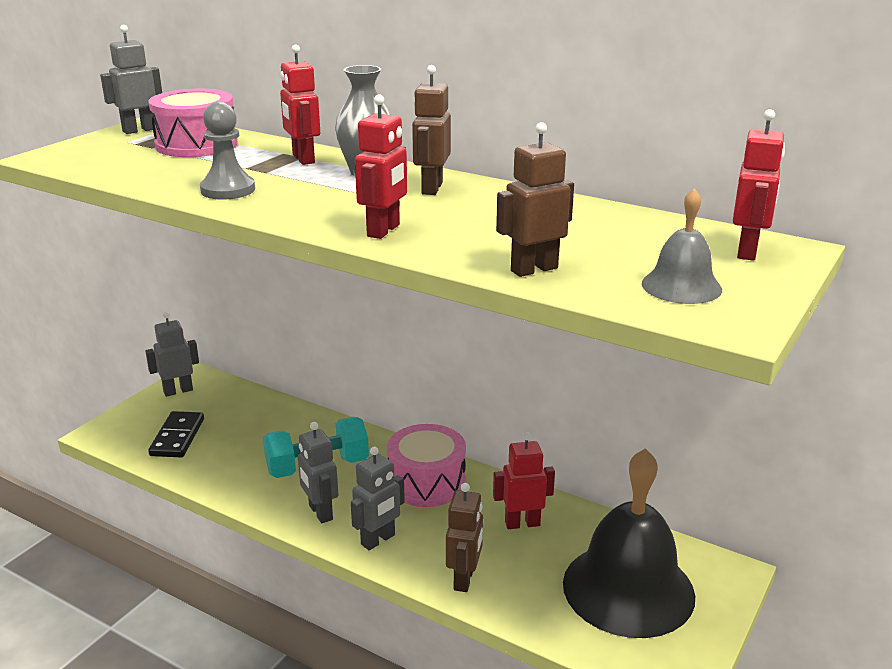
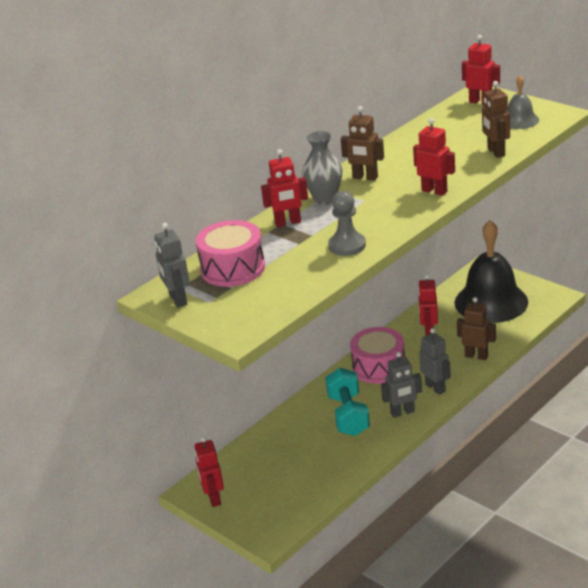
camera: 75 degrees left, 5 degrees up
(177, 437) = (288, 490): black domino -> none
(178, 391) = (213, 498): grey robot -> red robot

